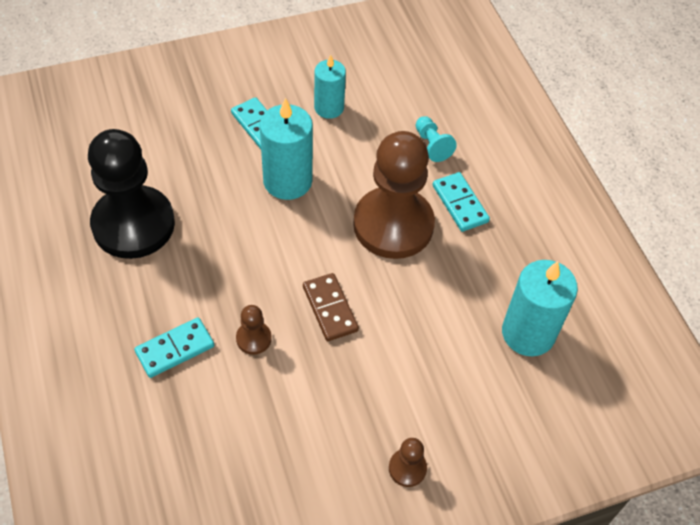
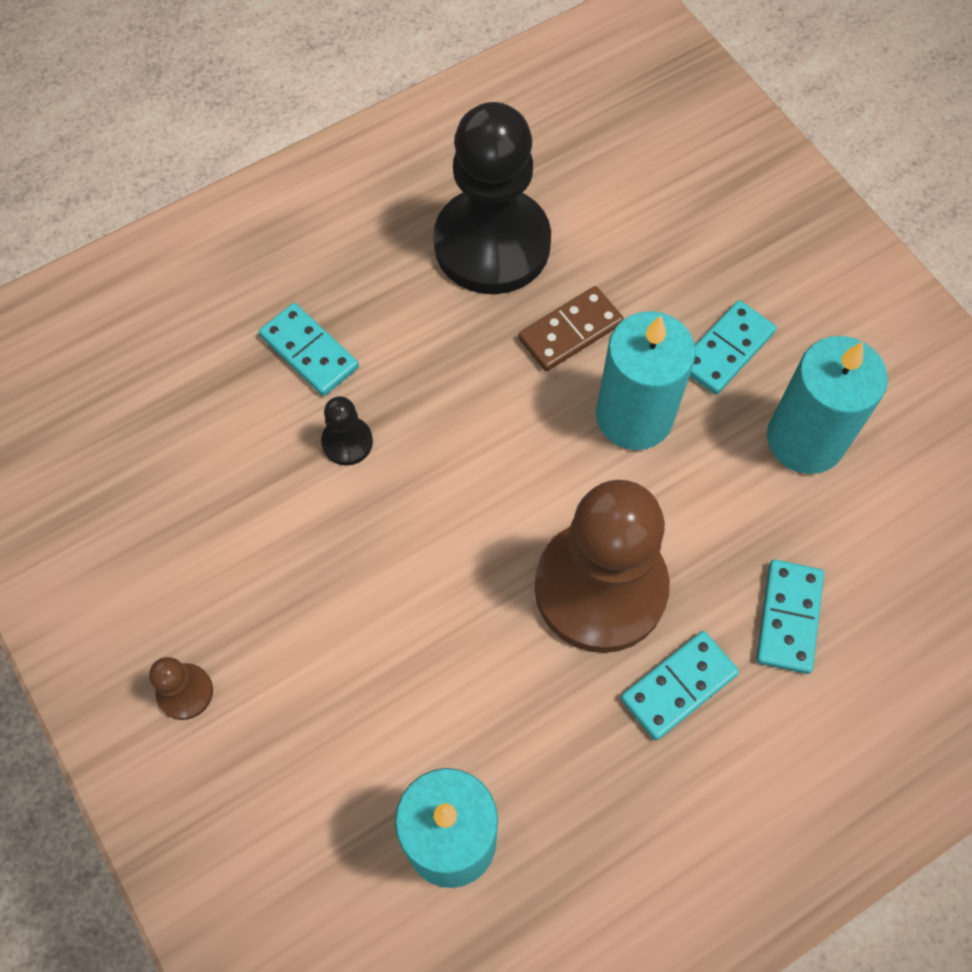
camera: 80 degrees right, 10 degrees up
(253, 338) = (347, 442): brown pawn -> black pawn
(329, 108) = (805, 439): turquoise candle -> turquoise candle, size x1.55
(330, 309) = (421, 529): brown domino -> brown domino (570, 331)
(432, 145) = (788, 617): turquoise pawn -> turquoise domino

